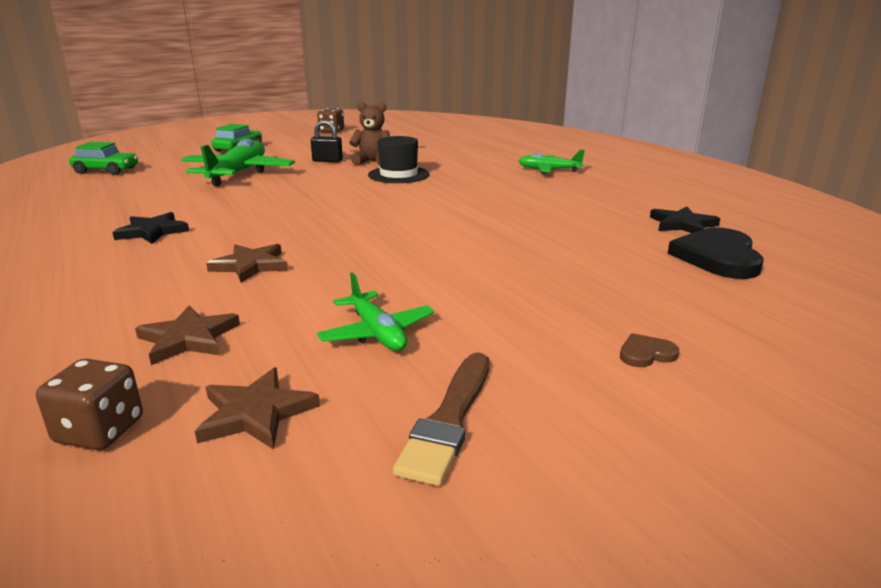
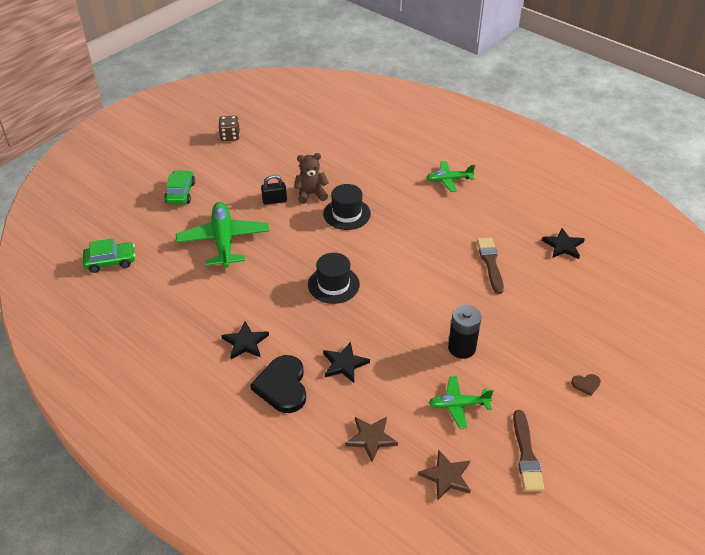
camera: 20 degrees left, 20 degrees up
(100, 431) = (391, 507): brown dice -> none
(251, 266) = (344, 364): brown star -> black star
(322, 211) = (333, 284): none -> black hat
(377, 333) = (458, 405): green plane -> green plane turned 135 degrees clockwise
(443, 280) = (461, 348): none -> black battery
(556, 223) = (490, 263): none -> brown brush
(646, 354) = (586, 384): brown heart -> brown heart turned 150 degrees counterclockwise
(718, 257) = (593, 282): black heart -> black heart (282, 386)

